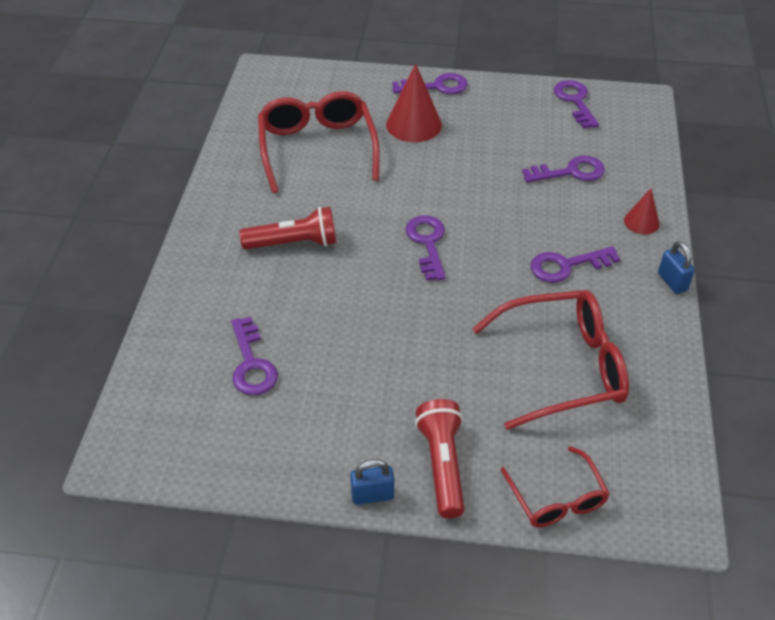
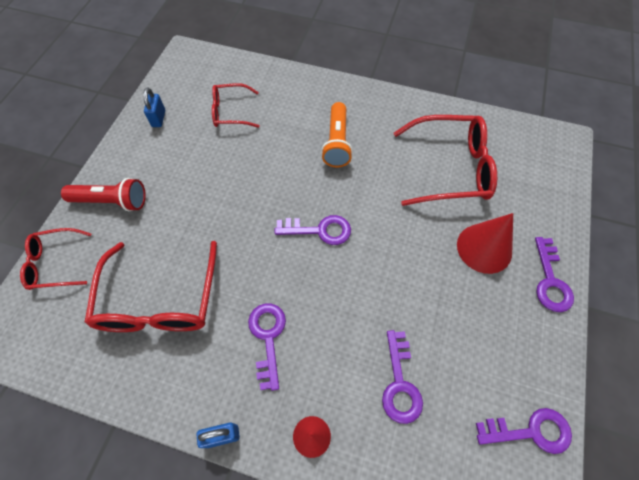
camera: 100 degrees right, 15 degrees up
(252, 364) = (230, 112): purple key -> red glasses
(294, 243) = (337, 143): red flashlight -> orange flashlight
(372, 495) = (108, 161): blue padlock -> blue padlock (158, 118)

